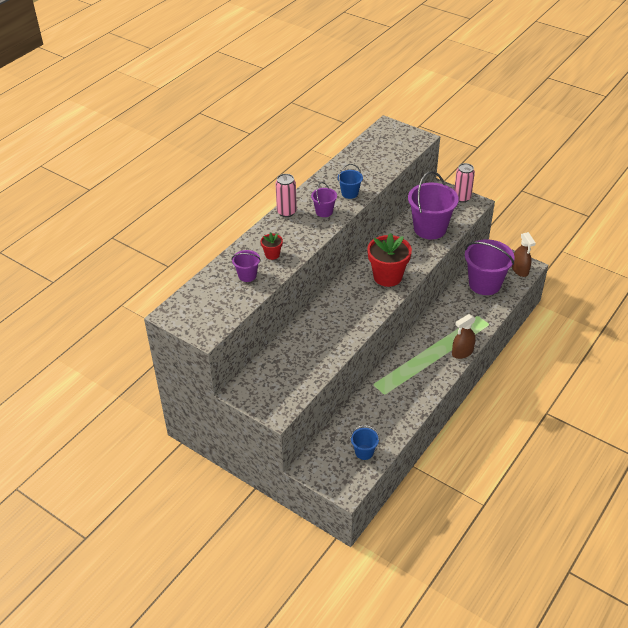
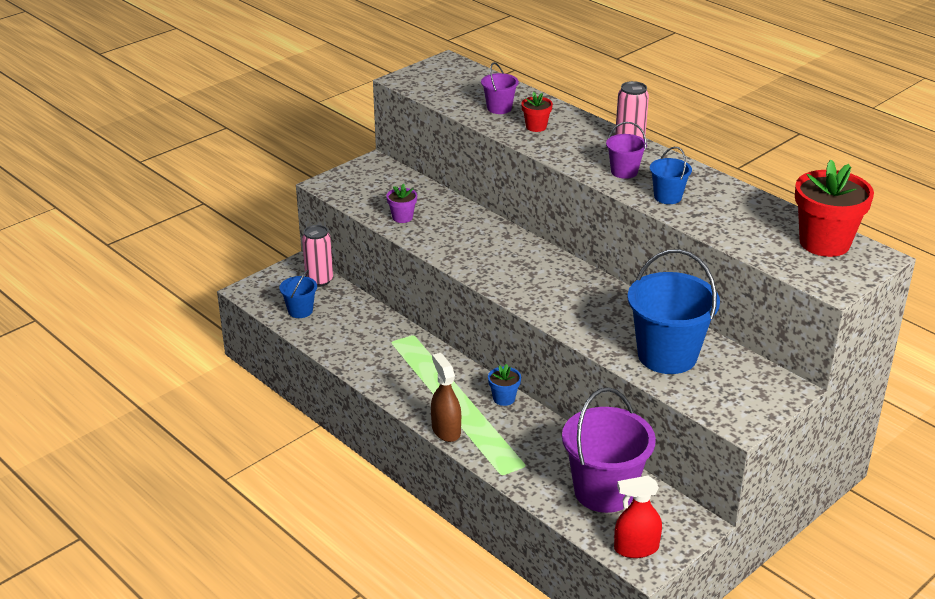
camera: 100 degrees right, 10 degrees down
(316, 360) = (402, 217): none -> purple flower pot
(387, 276) = (552, 295): red flower pot -> red flower pot (824, 243)
(423, 331) = (504, 398): none -> blue flower pot
(430, 229) = (667, 355): purple bucket -> blue bucket
(462, 198) = (757, 409): pink can -> pink can (319, 280)
(520, 270) = (636, 548): brown spray bottle -> red spray bottle

